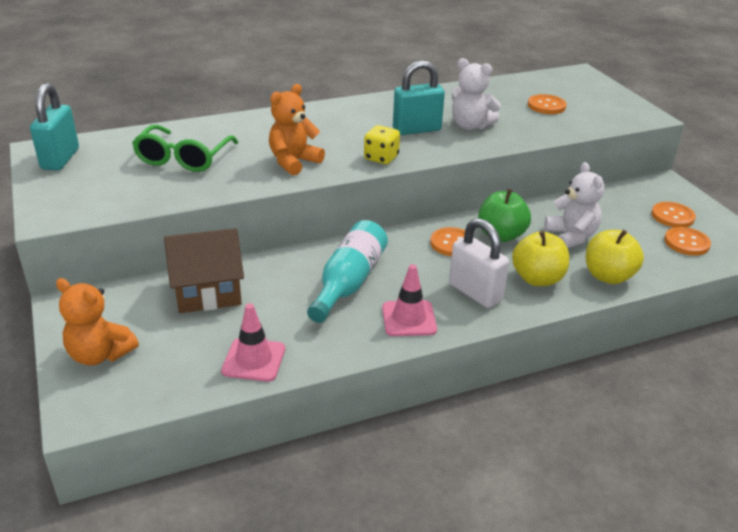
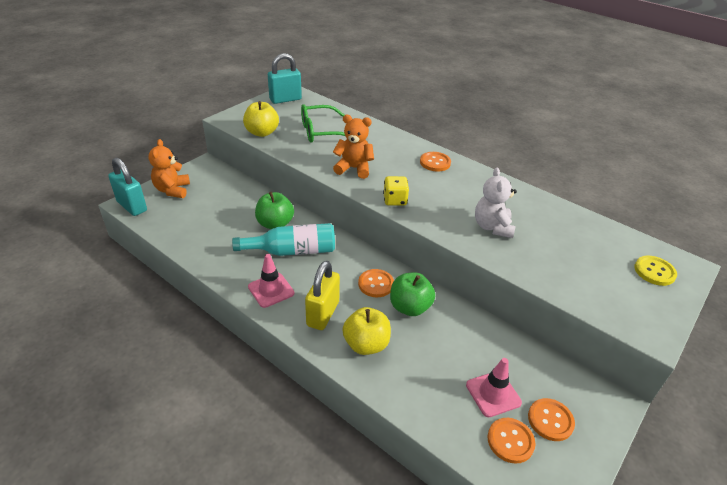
camera: 60 degrees right, 5 degrees up
(208, 291) = (245, 202): brown house -> none
(254, 360) = (194, 241): pink traffic cone -> pink traffic cone (493, 394)
(282, 280) = (275, 224): none -> green apple
(416, 129) = (455, 203): turquoise padlock -> turquoise padlock (132, 206)
(475, 292) = (323, 314): white padlock -> yellow padlock
(546, 106) = (583, 260): orange button -> orange button (435, 162)
(571, 236) = (445, 351): white teddy bear -> none
(579, 86) = (654, 271): none -> yellow button
(608, 276) = (404, 389): yellow apple -> yellow apple (262, 132)

